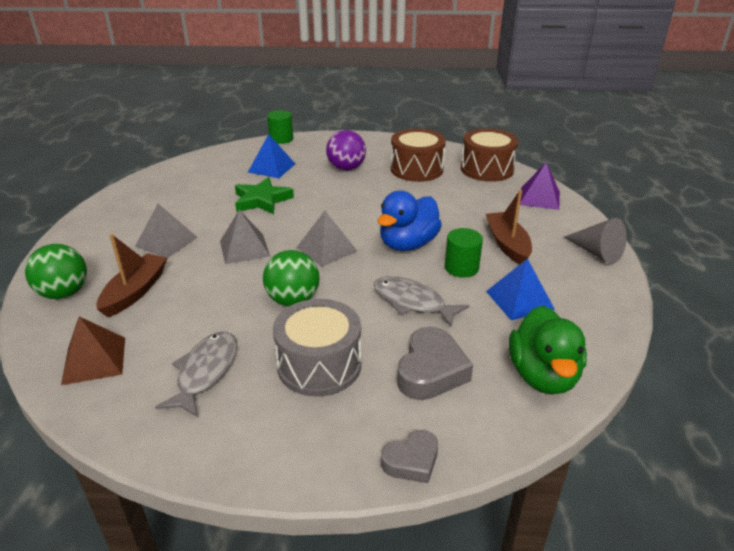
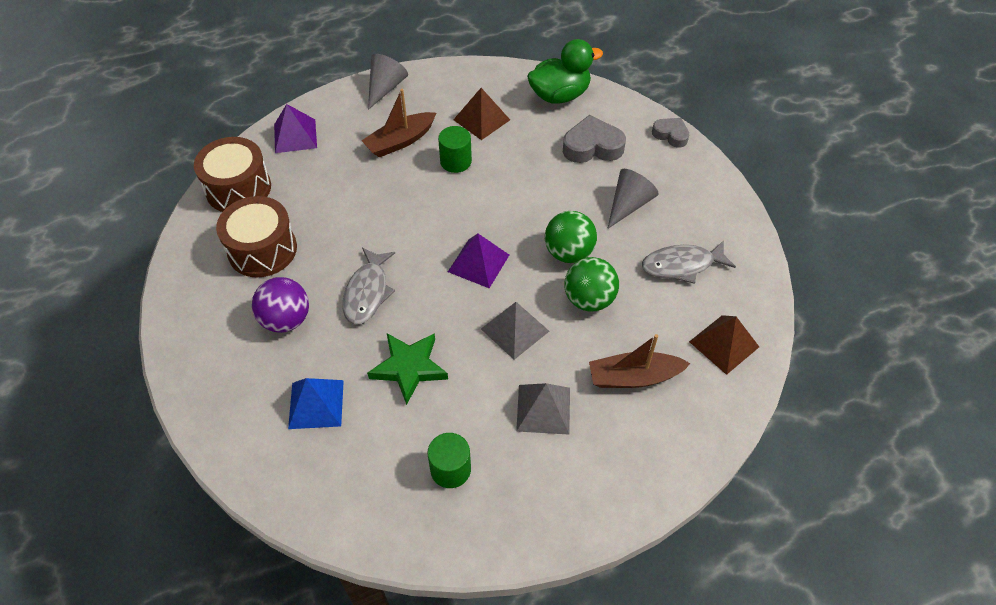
camera: 115 degrees left, 20 degrees up
(64, 293) = (675, 437): green ball -> green ball (589, 299)
(281, 139) = (210, 443): green cylinder -> green cylinder (450, 469)
(319, 365) = (628, 205): grey drum -> grey cone
(326, 249) = (478, 263): grey pyramid -> purple pyramid
(408, 244) = (437, 206): blue duck -> none
(412, 302) = (523, 177): grey fish -> grey fish (367, 292)
(519, 300) = (481, 119): blue pyramid -> brown pyramid

